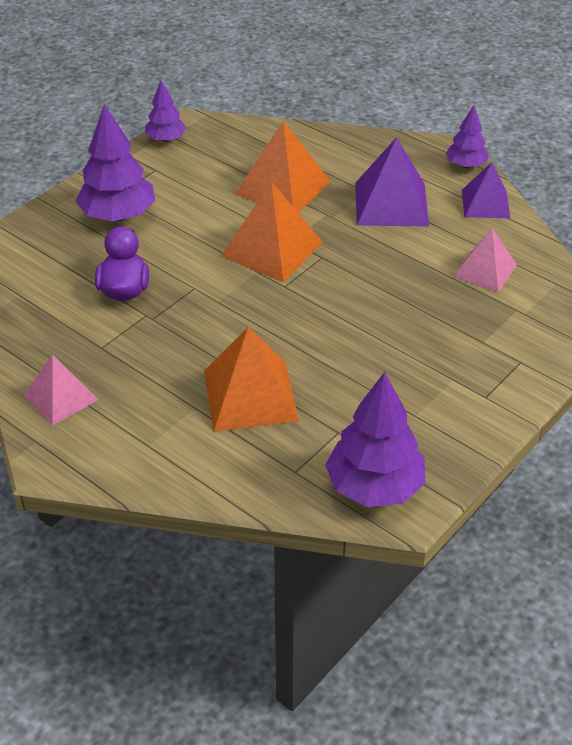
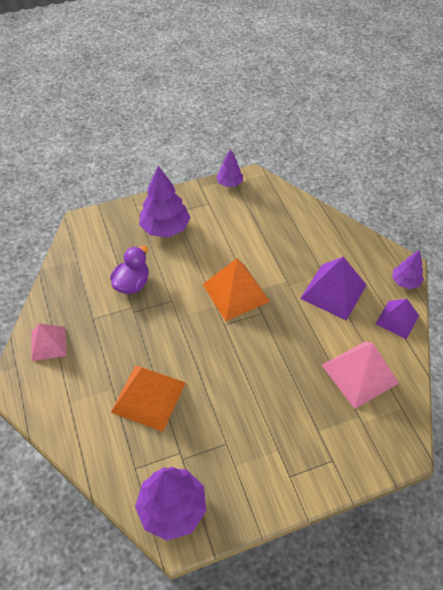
camera: 30 degrees right, 10 degrees up
(283, 187) = (274, 248): orange pyramid -> none
(485, 270) = (359, 374): pink pyramid -> pink pyramid, size x1.56

